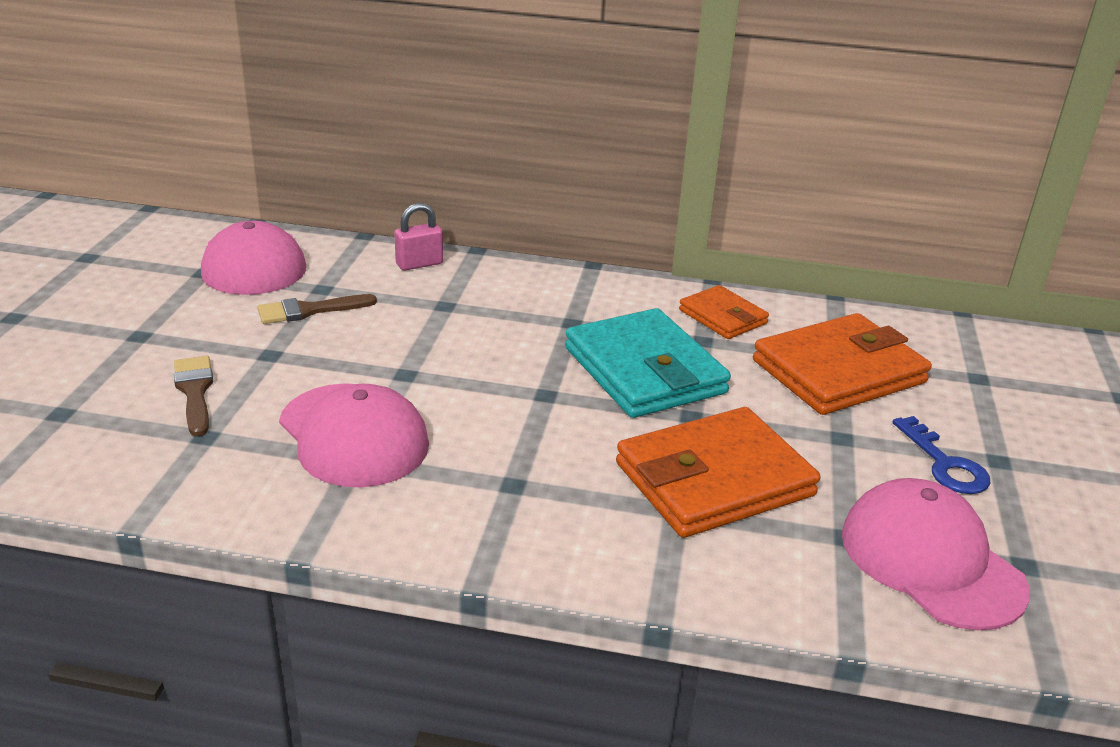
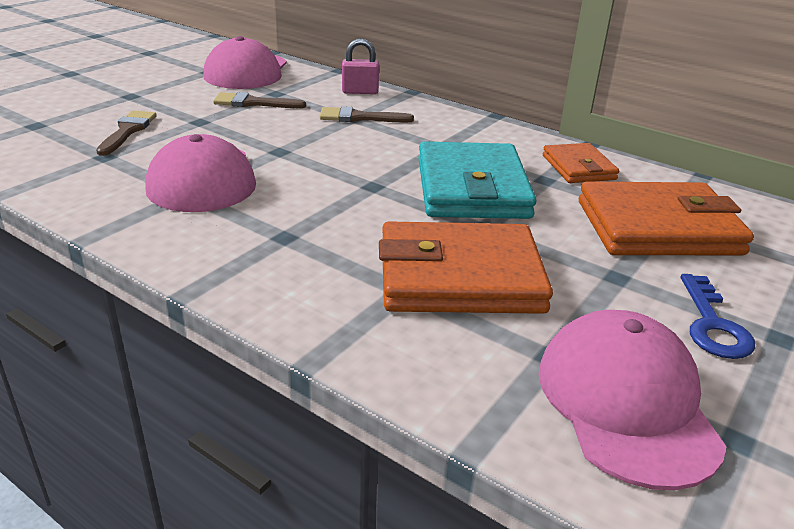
camera: 25 degrees right, 0 degrees up
(451, 303) = (359, 117): none -> brown brush

